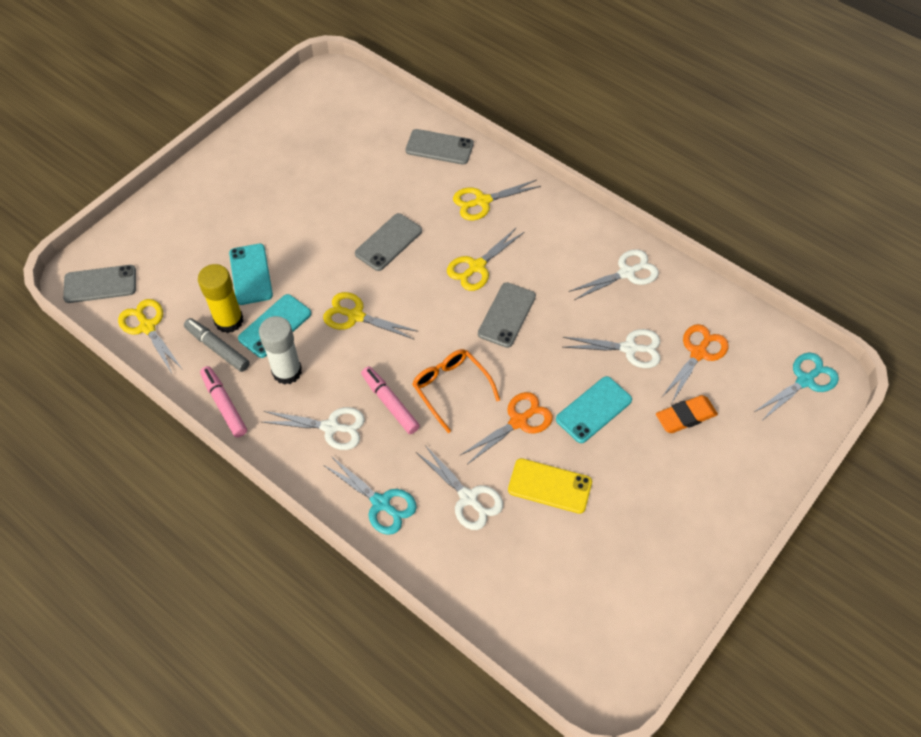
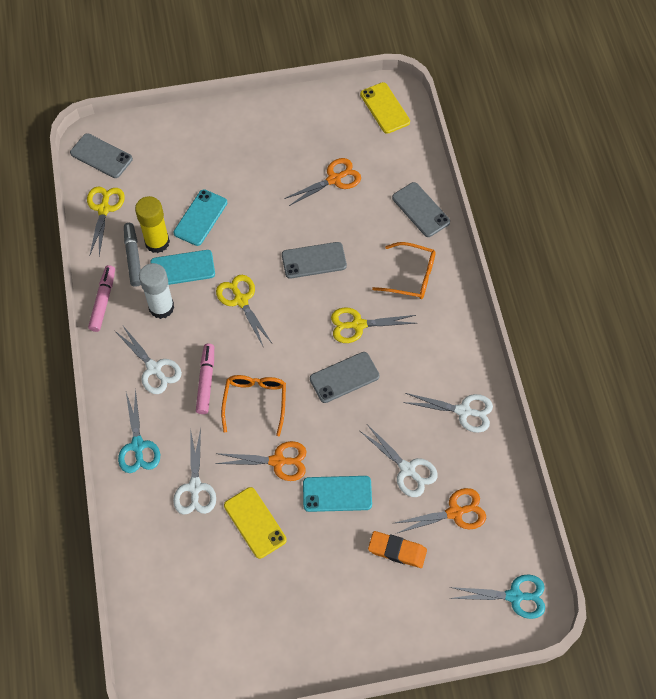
camera: 40 degrees right, 5 degrees up
(332, 90) = (385, 108): none -> yellow phone
(342, 169) = (334, 179): none -> orange scissors
(483, 201) = (411, 276): yellow scissors -> orange glasses

